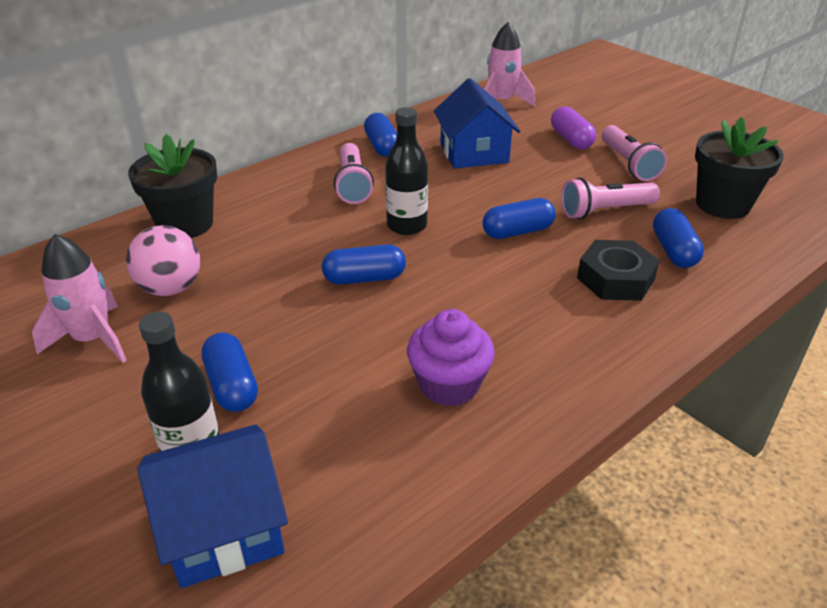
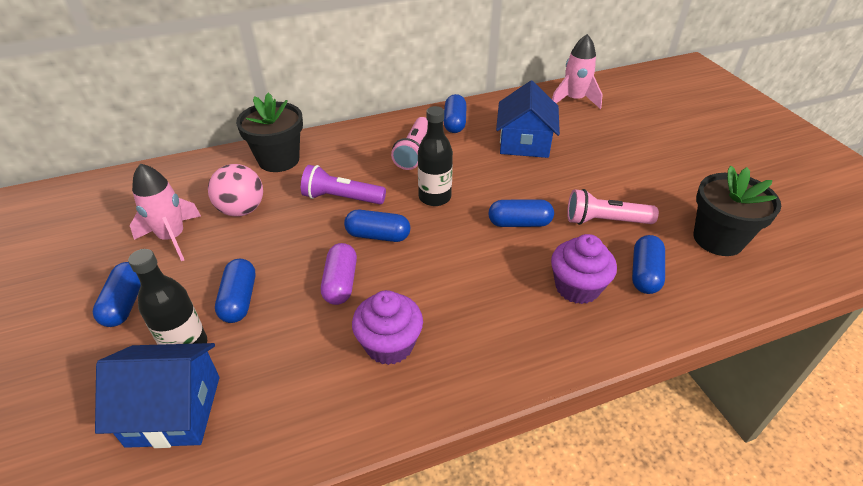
camera: 20 degrees right, 5 degrees up
(73, 429) = (125, 303): none -> blue capsule
(294, 249) = (341, 198): none -> purple flashlight
(571, 139) = (614, 146): purple capsule -> purple capsule (340, 283)
(615, 279) = (577, 287): black nut -> purple cupcake
(628, 164) = (652, 180): pink flashlight -> none

